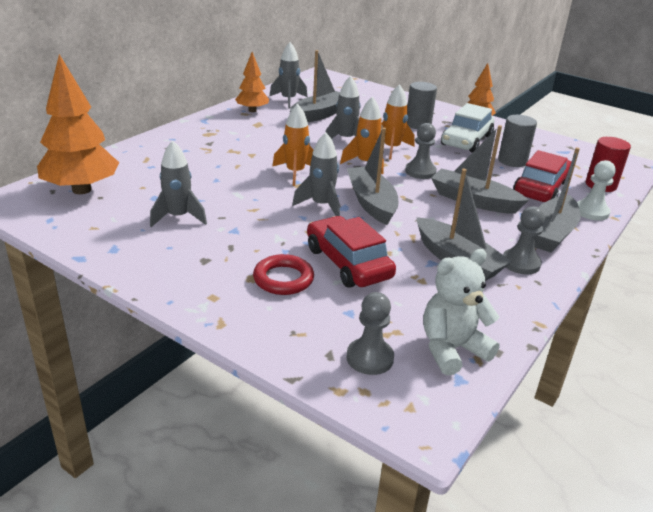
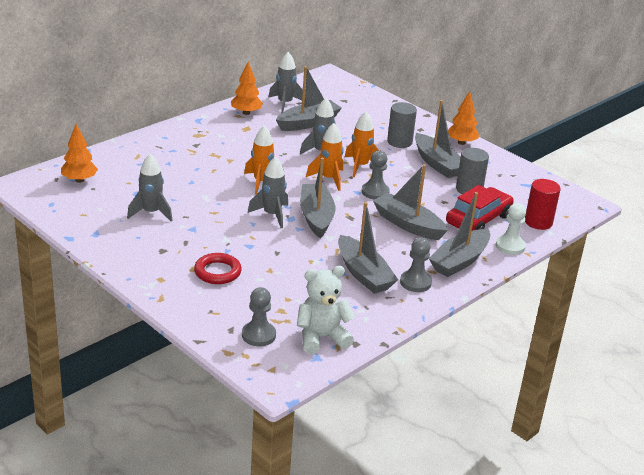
camera: 10 degrees right, 0 degrees up
(82, 189) = (79, 180): orange tree -> orange tree, size x0.57
(348, 263) = (273, 266): red car -> none
(466, 140) = (437, 164): white car -> grey boat

